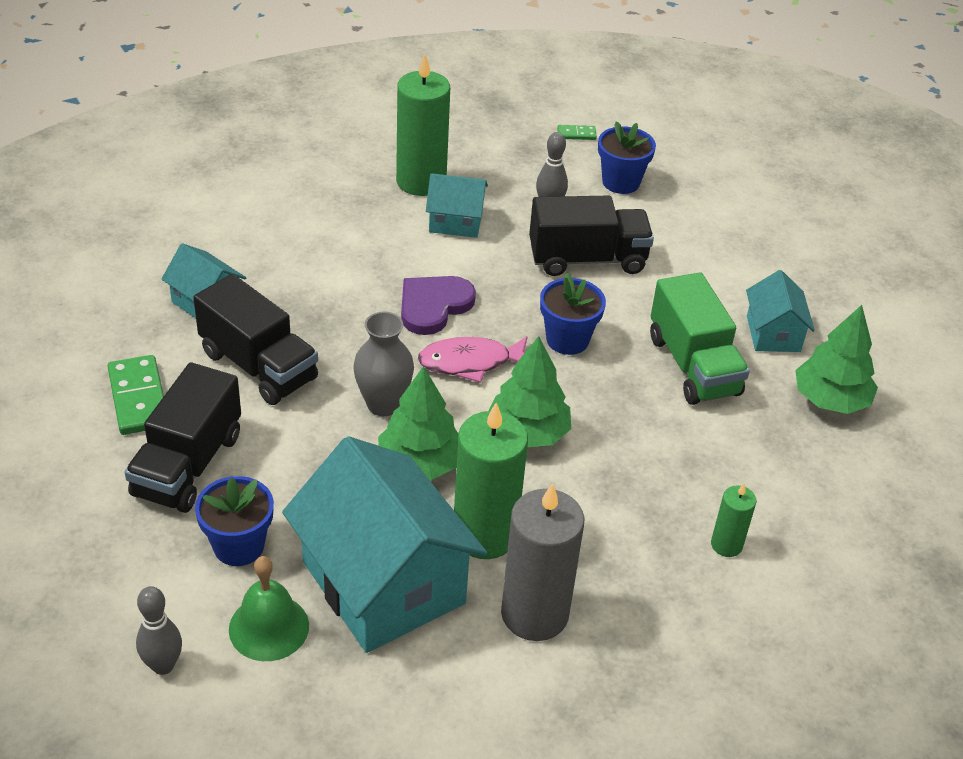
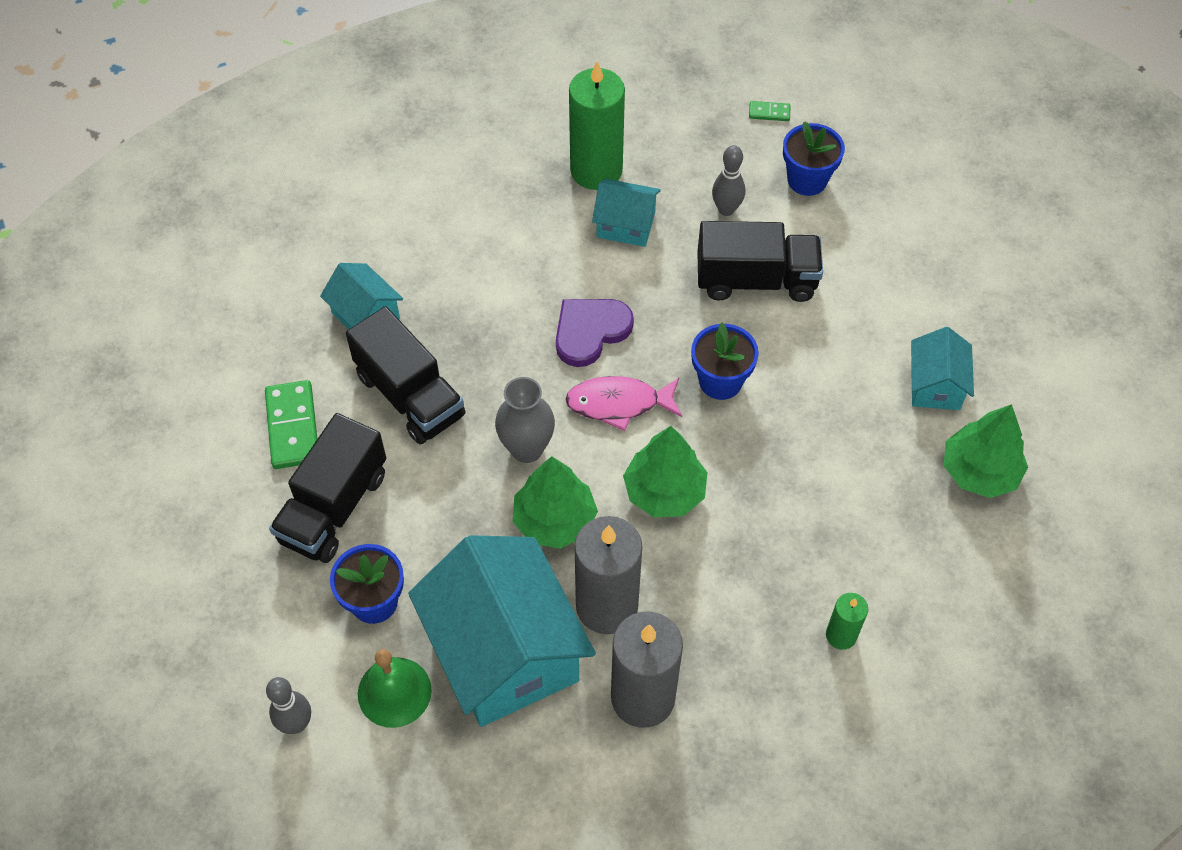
camera: 10 degrees right, 15 degrees up
(484, 534) = (607, 606): green candle -> grey candle
(693, 365) = (844, 420): green truck -> none

